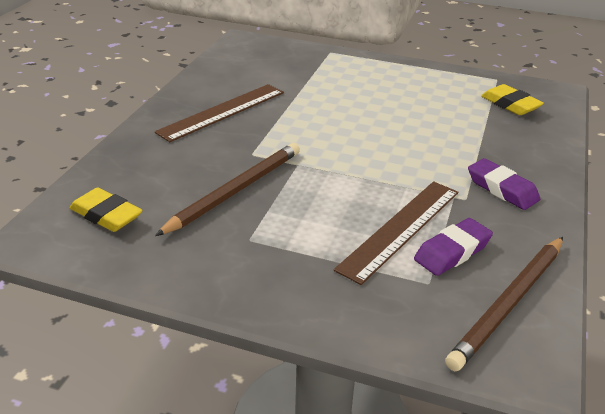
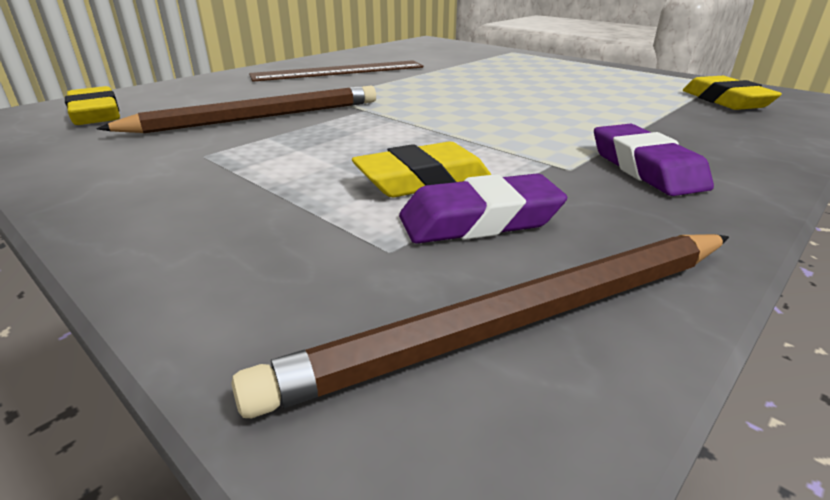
camera: 25 degrees right, 5 degrees down
(400, 229) = (423, 180): brown ruler -> yellow eraser

